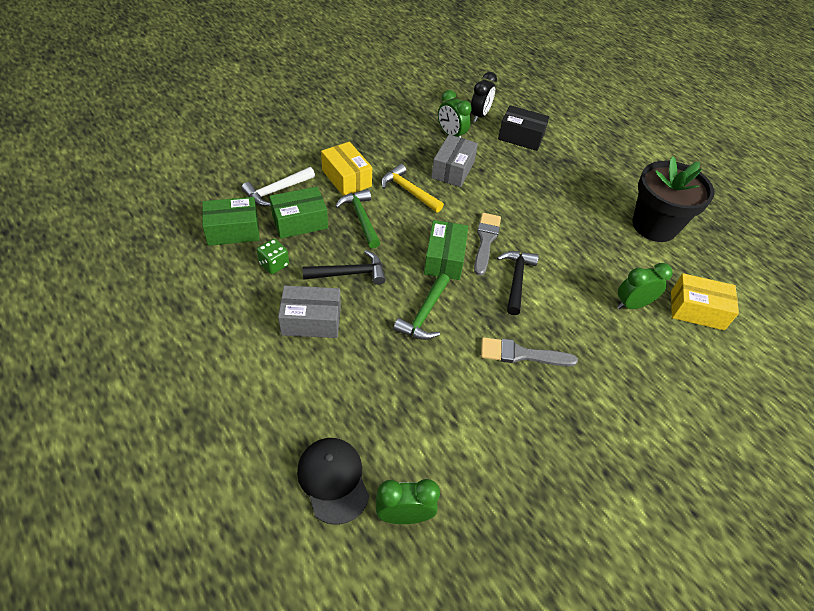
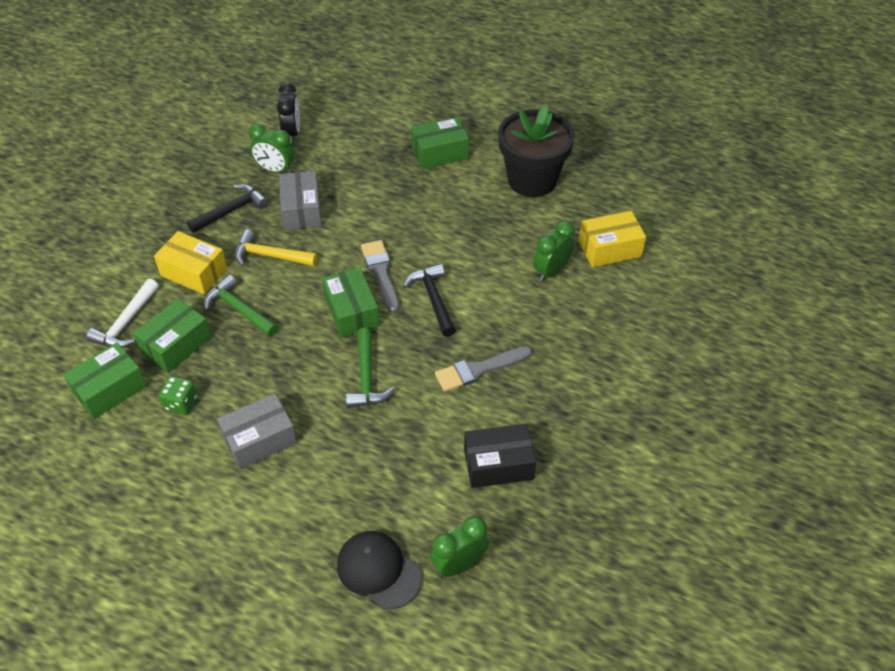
camera: 25 degrees left, 0 degrees up
(350, 273) = (266, 373): black hammer -> black hammer (231, 210)
(521, 137) = (350, 139): black box -> black box (498, 464)
(586, 174) = (440, 153): none -> green box

